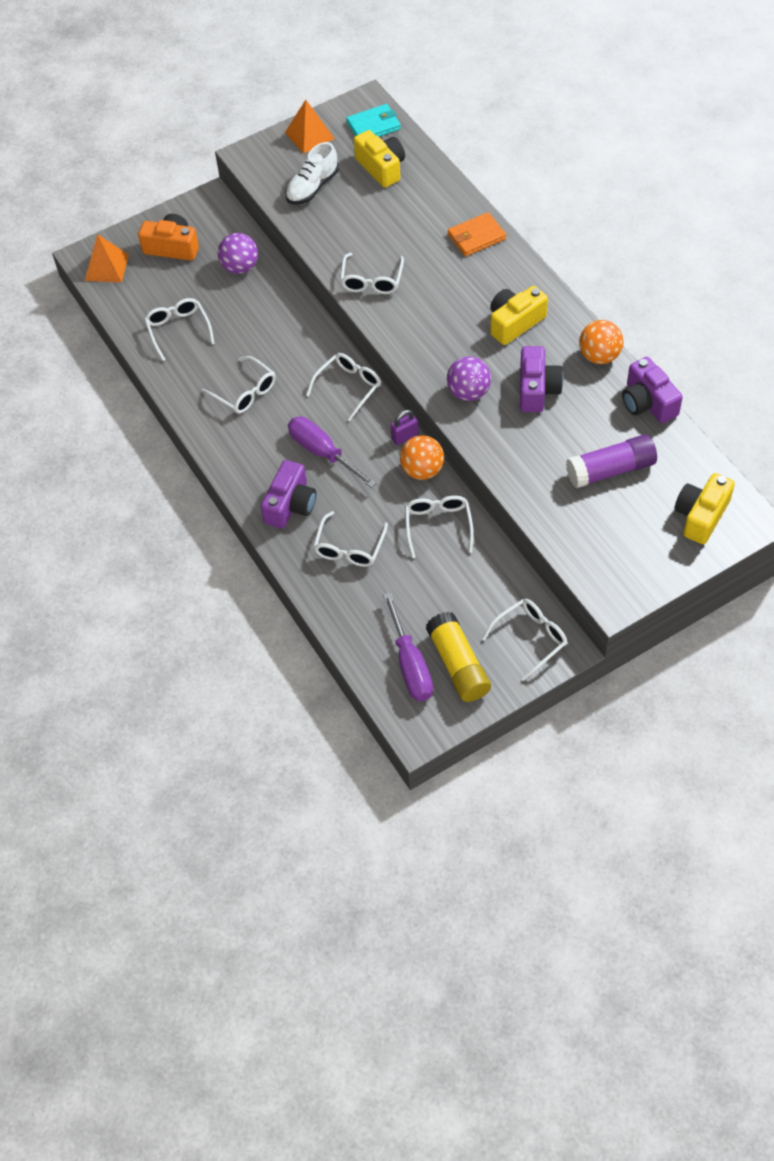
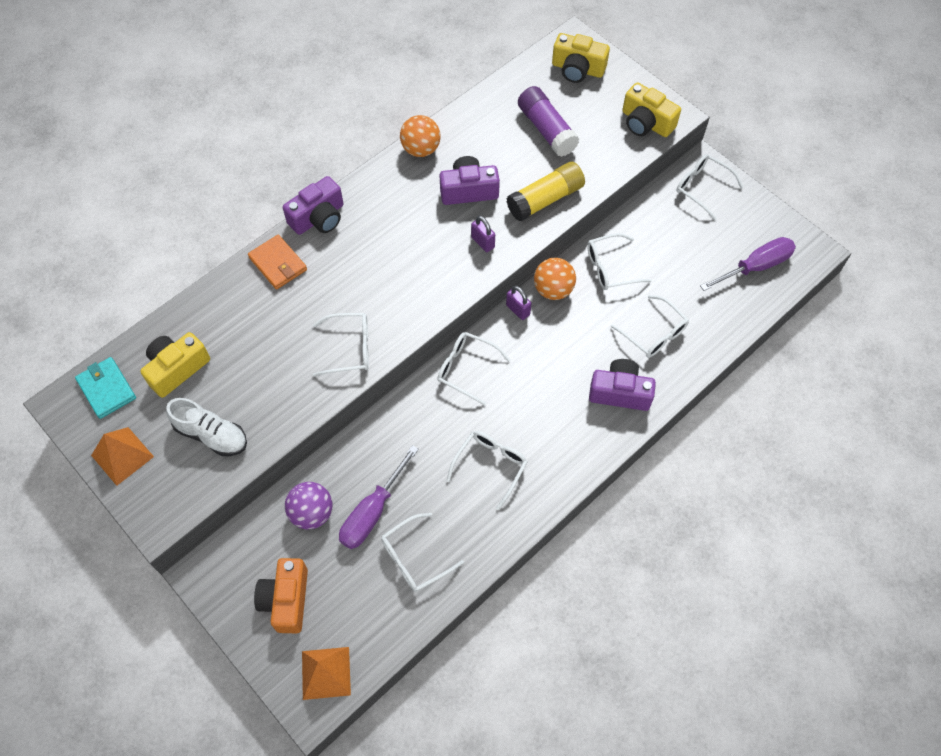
camera: 105 degrees left, 5 degrees up
(323, 453) = (552, 376): purple screwdriver -> purple screwdriver (373, 511)
(349, 548) = (653, 333): white glasses -> white glasses turned 45 degrees clockwise
(458, 665) = (743, 233): yellow glue stick -> yellow glue stick (545, 199)
(468, 392) = (483, 242): purple ball -> purple padlock
(514, 323) = (390, 217): yellow camera -> yellow camera (646, 123)
(647, 402) = (467, 111): purple camera -> purple camera (318, 218)

